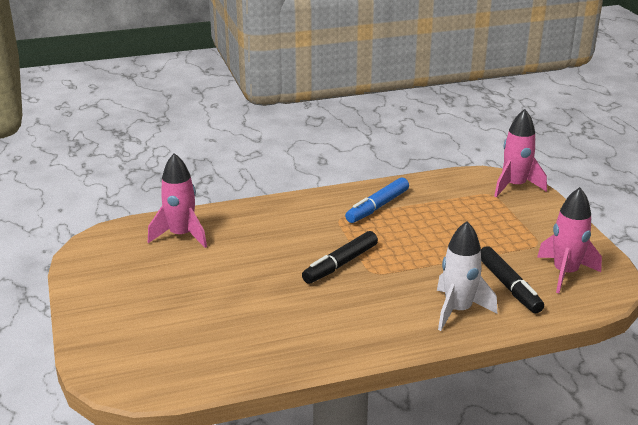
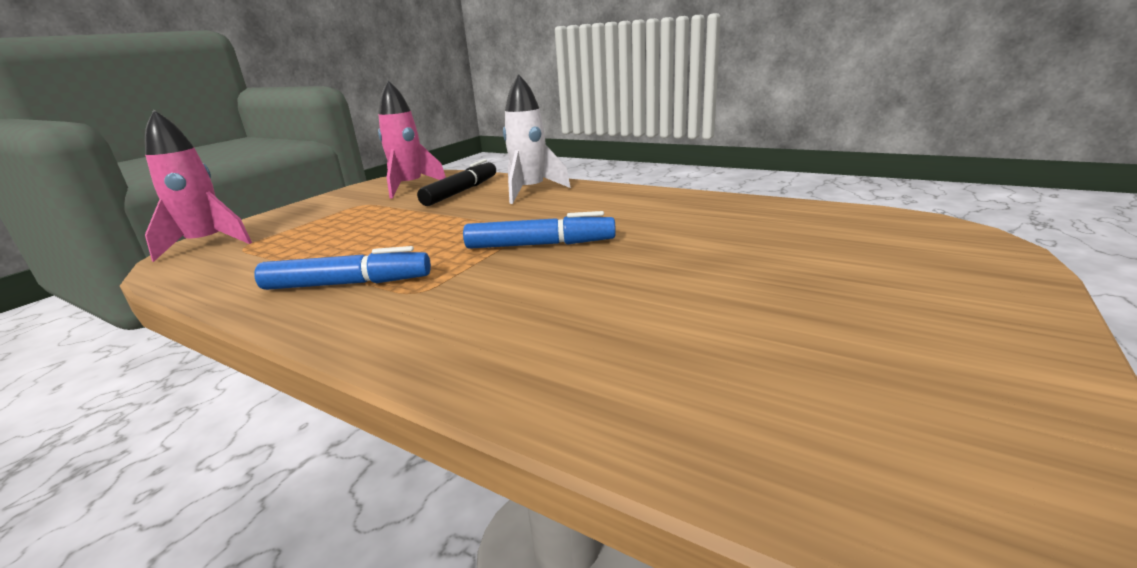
camera: 130 degrees left, 5 degrees down
(181, 235) = (704, 387): pink rocket -> none
(340, 264) = (540, 245): black marker -> blue marker

